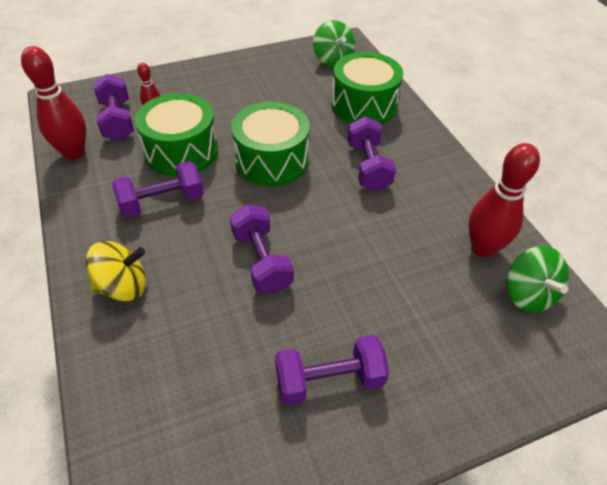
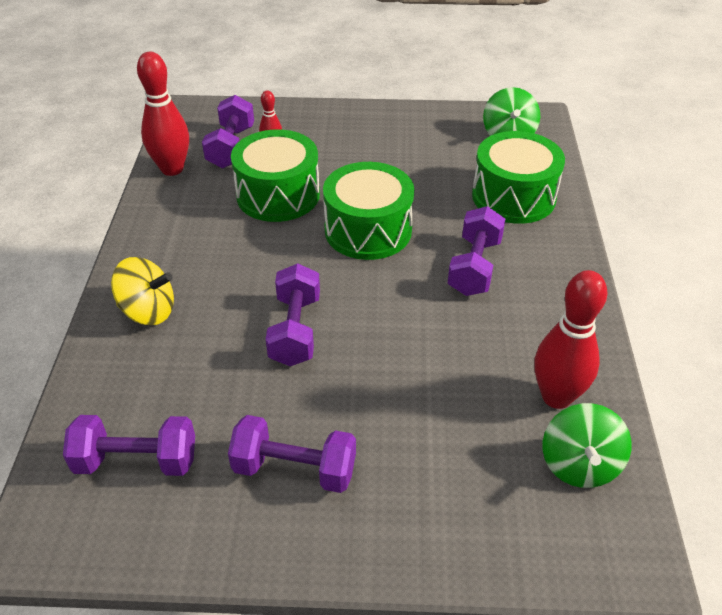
camera: 25 degrees right, 5 degrees down
(162, 202) = (229, 241): purple dumbbell -> purple dumbbell (136, 461)

